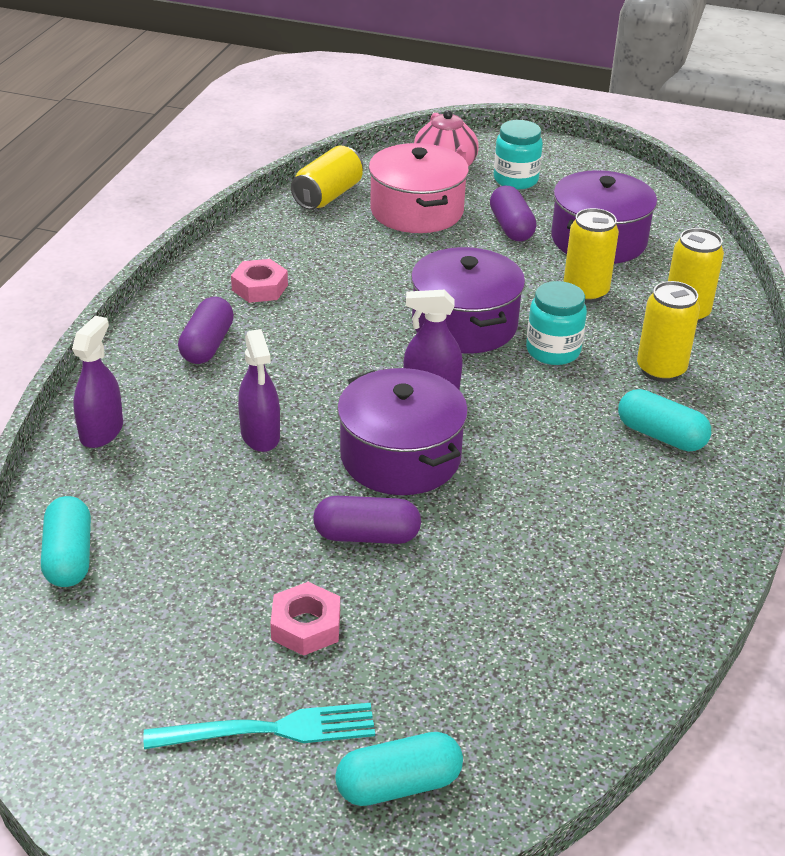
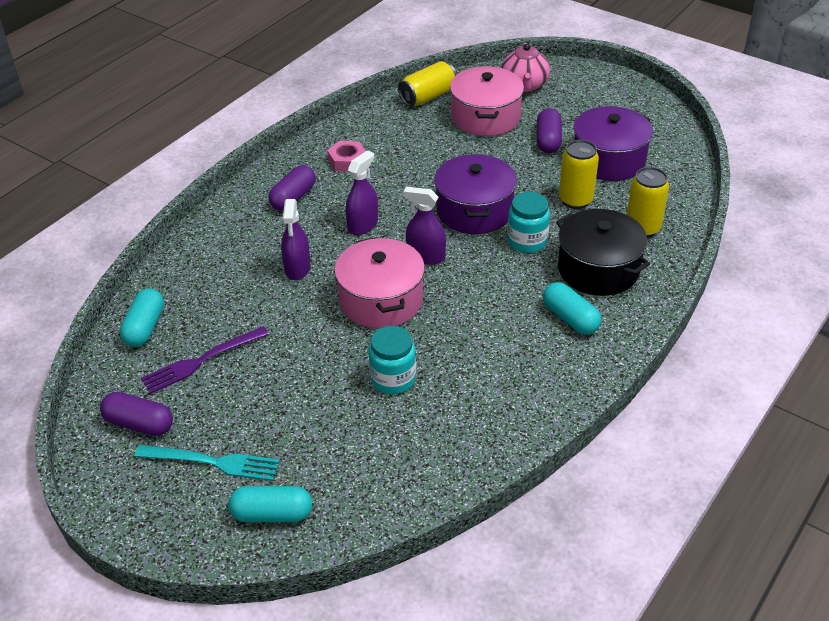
camera: 20 degrees right, 5 degrees up
(101, 431) = (200, 247): purple spray bottle -> purple spray bottle (363, 225)
(180, 589) = (200, 361): none -> purple fork
(306, 626) = (265, 402): pink nut -> none
(366, 536) = (332, 350): purple capsule -> purple capsule (139, 424)
(400, 457) = (381, 300): purple pot -> pink pot
(515, 180) = (572, 102): turquoise jar -> turquoise jar (393, 379)
(660, 370) = (598, 269): yellow can -> black pot

